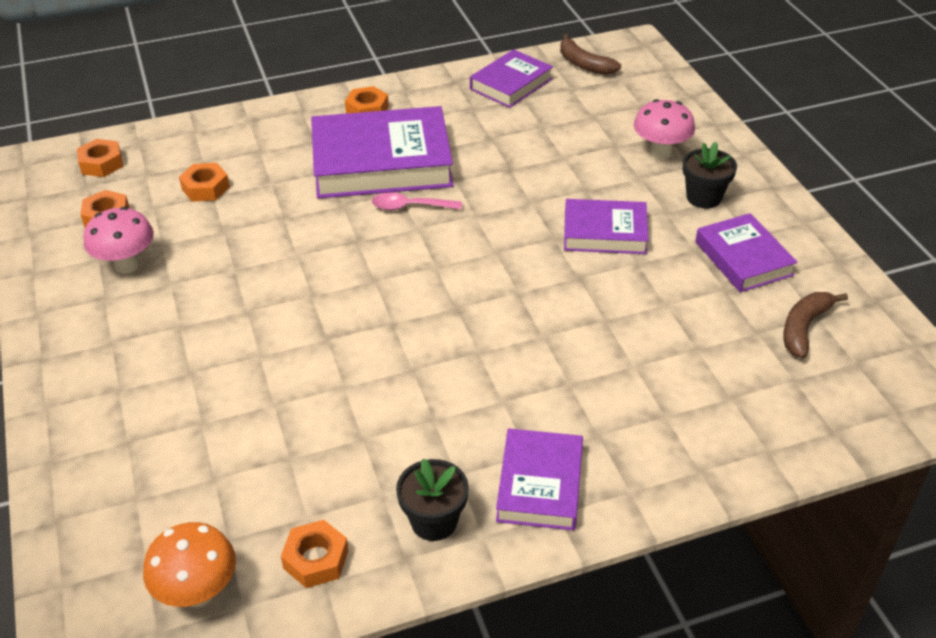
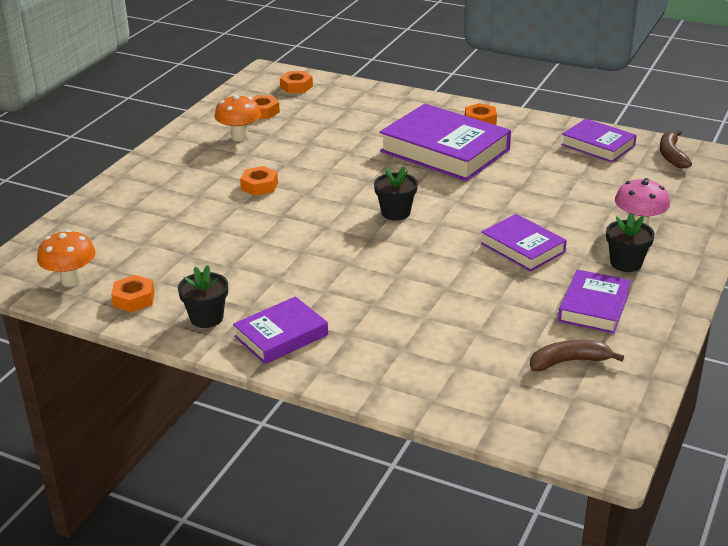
camera: 45 degrees right, 10 degrees down
(127, 265) = (239, 137): pink mushroom -> orange mushroom
(205, 188) = (329, 120): orange nut -> orange nut (259, 186)
(410, 207) = (425, 179): pink spoon -> none
(438, 263) = (395, 213): none -> black flower pot
(511, 84) = (598, 145): purple book -> purple book turned 45 degrees clockwise

